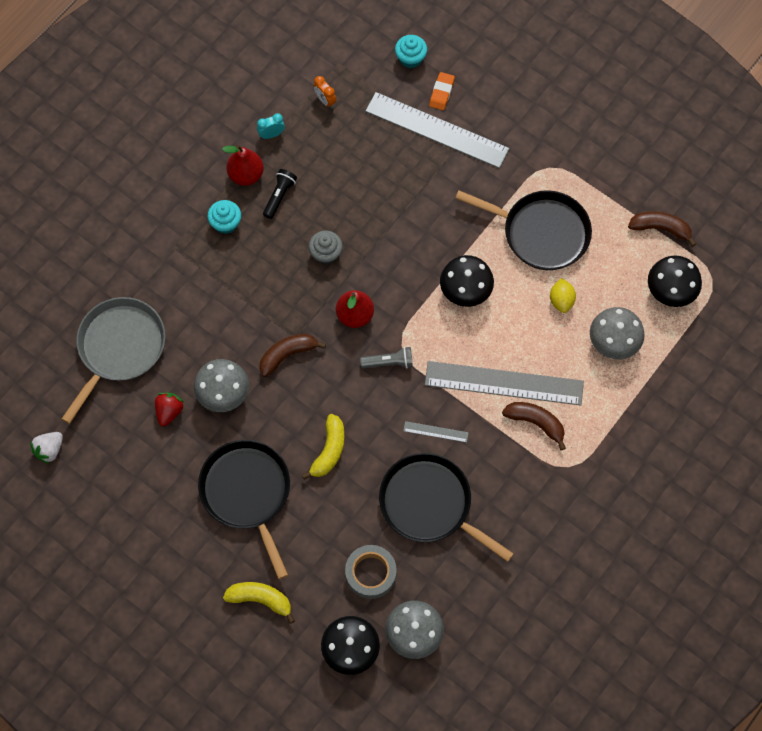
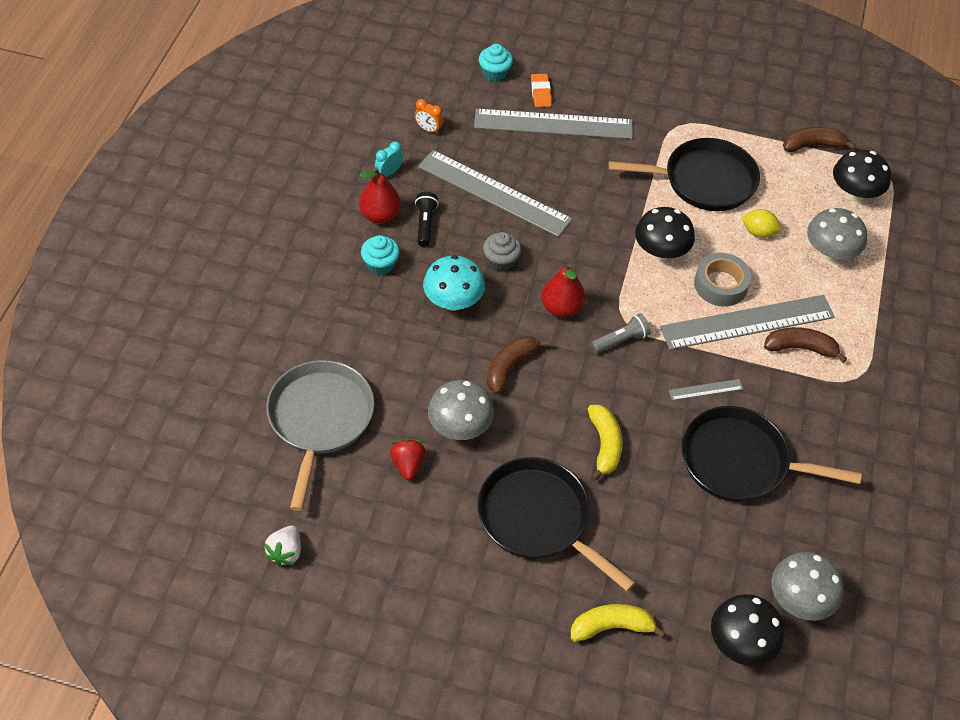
camera: 25 degrees left, 15 degrees down
(269, 278) = (453, 301): none -> turquoise mushroom
(351, 184) = (494, 193): none -> grey ruler
(370, 573) = (717, 554): grey tape -> grey tape (720, 285)
(561, 300) = (758, 232): yellow lemon -> yellow lemon turned 45 degrees counterclockwise

